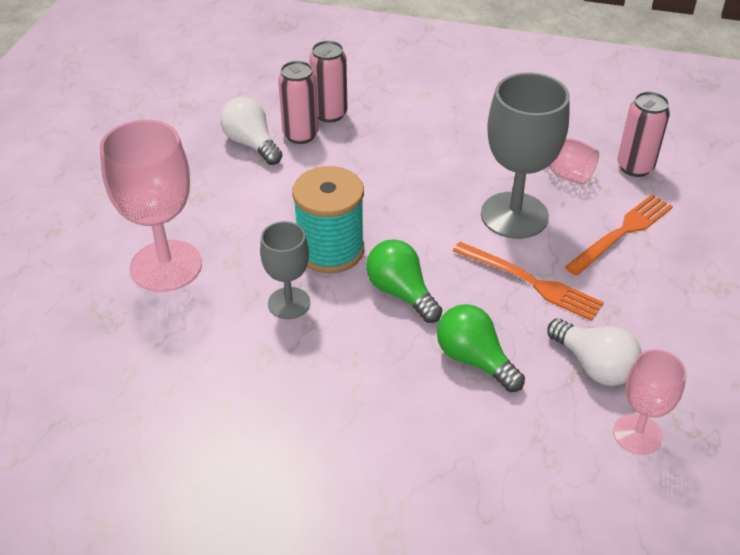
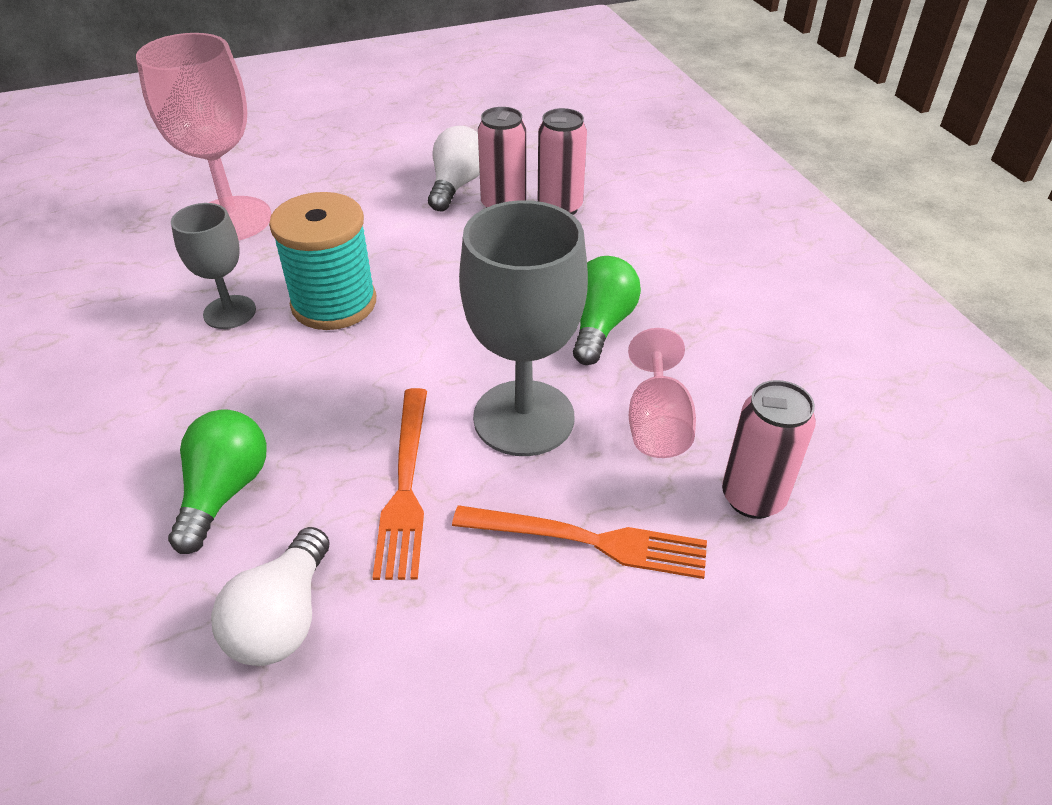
camera: 55 degrees right, 0 degrees up
(401, 293) = (302, 382): green light bulb -> green light bulb (600, 326)
(637, 434) = (167, 727): pink goblet -> none

